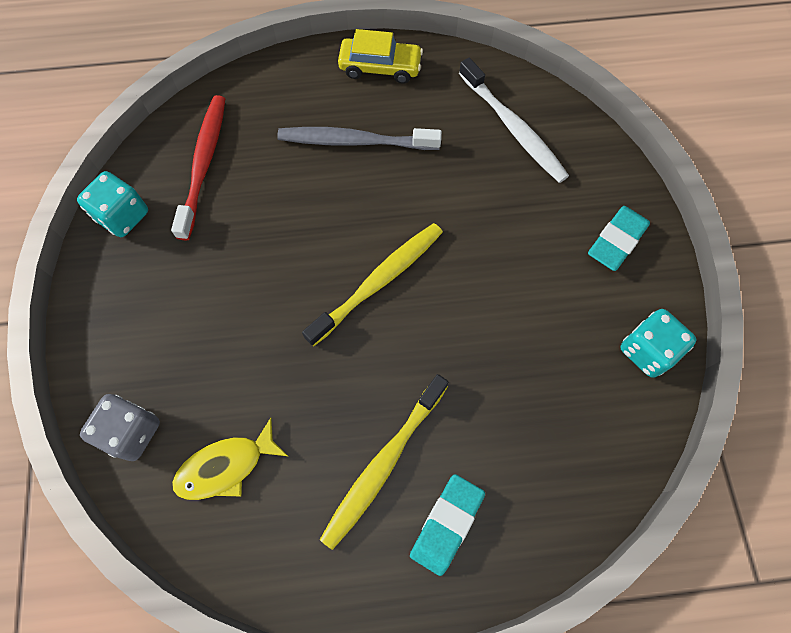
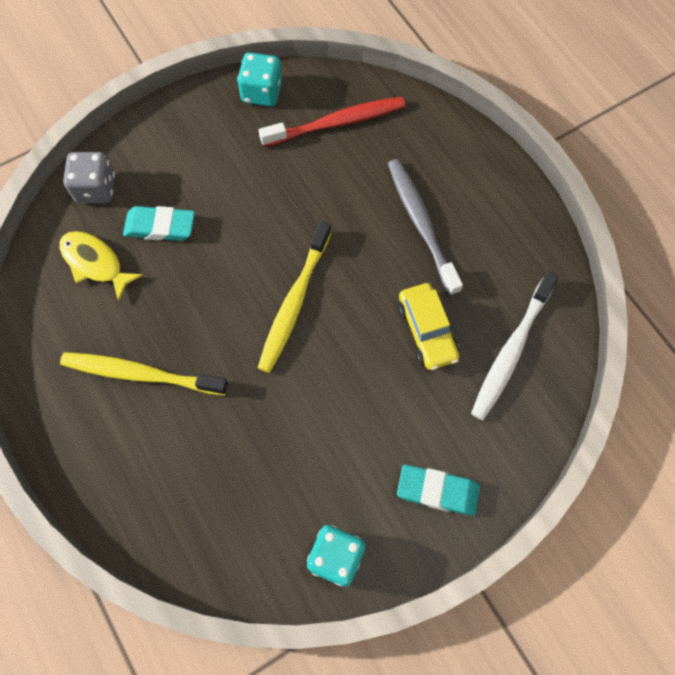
camera: 65 degrees right, 0 degrees up
(378, 282) = (294, 302): yellow toothbrush -> yellow toothbrush turned 90 degrees clockwise
(380, 67) = (511, 209): yellow car -> yellow car (427, 331)
(446, 524) = (112, 442): turquoise eraser -> turquoise eraser (160, 226)

